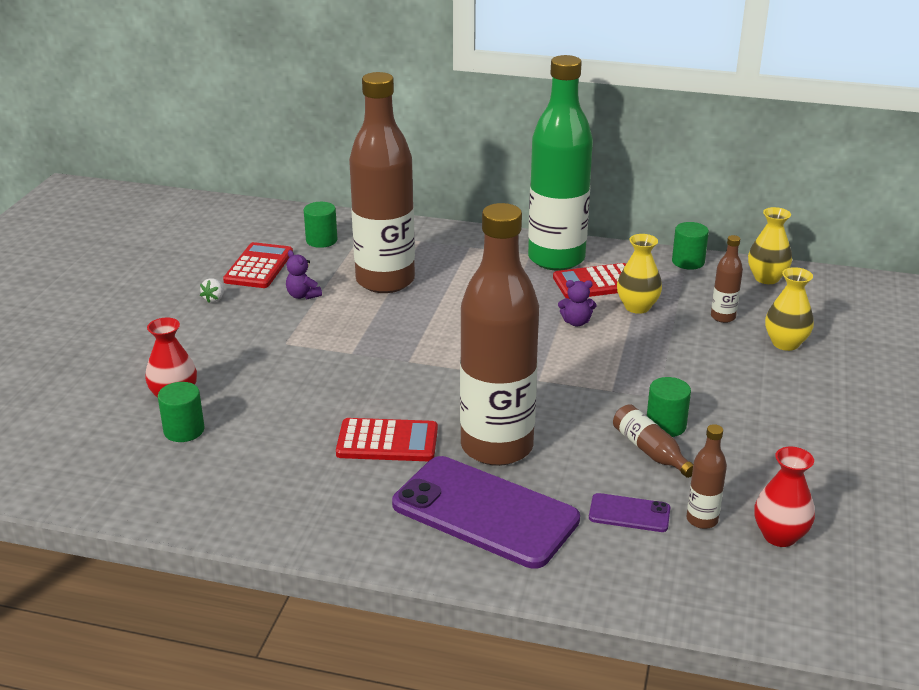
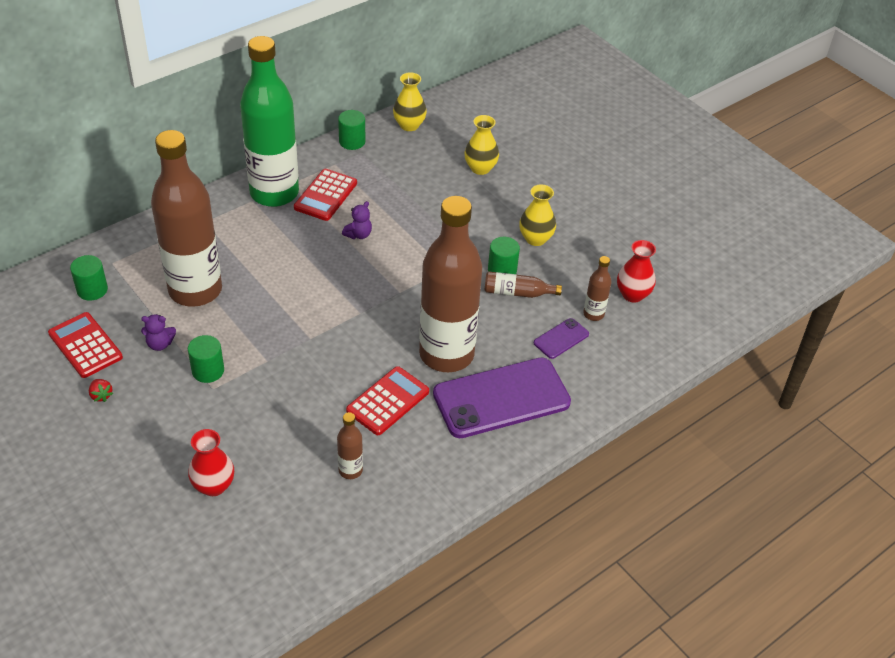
camera: 55 degrees left, 15 degrees up
(184, 430) = (262, 500): green cylinder -> green cylinder (208, 371)
(214, 299) = (101, 395): white strawberry -> red strawberry
(637, 307) = (374, 198): yellow vase -> yellow vase (535, 239)
(723, 317) = (427, 172): brown bottle -> brown bottle (350, 470)

